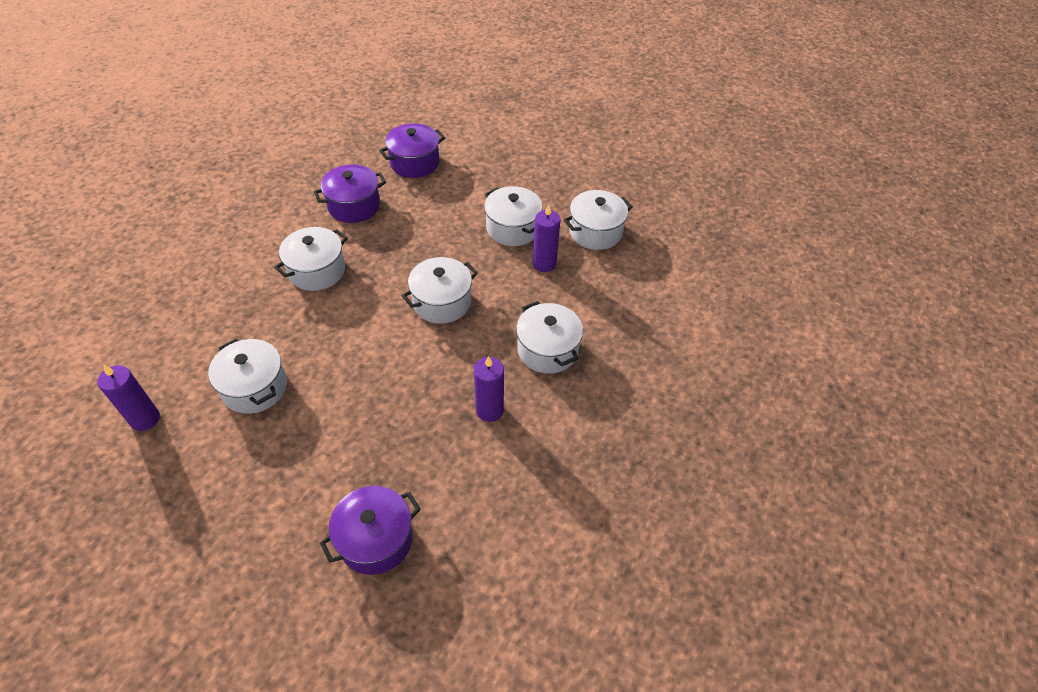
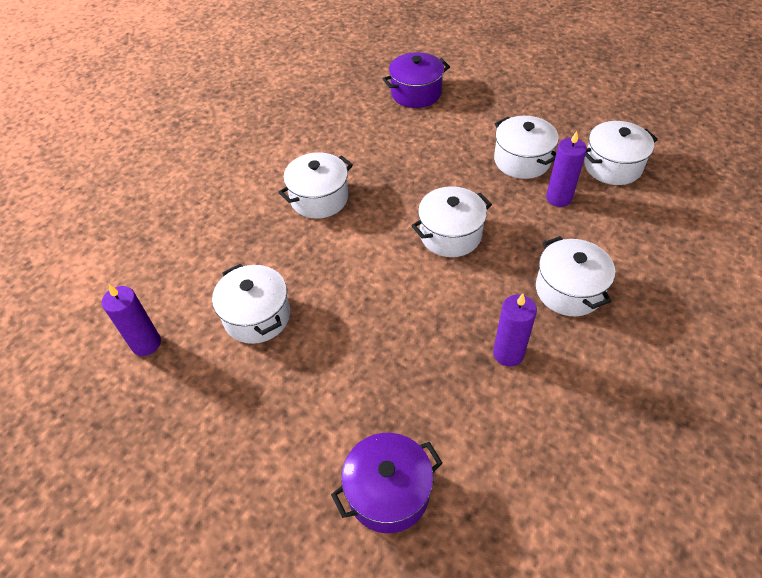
camera: 10 degrees right, 0 degrees up
(354, 206) = (355, 134): purple pot -> none

